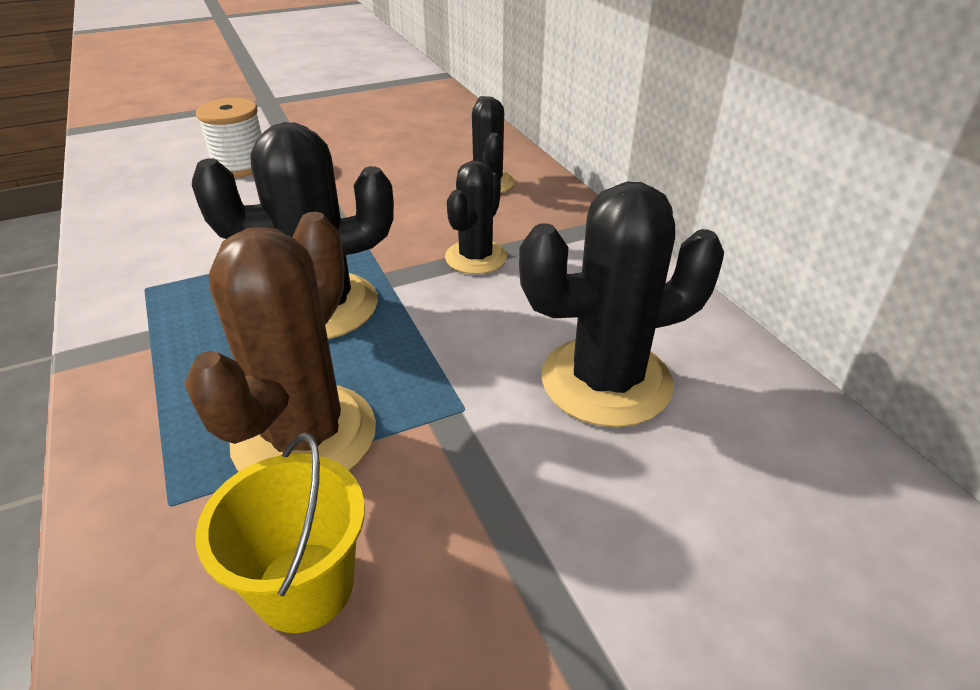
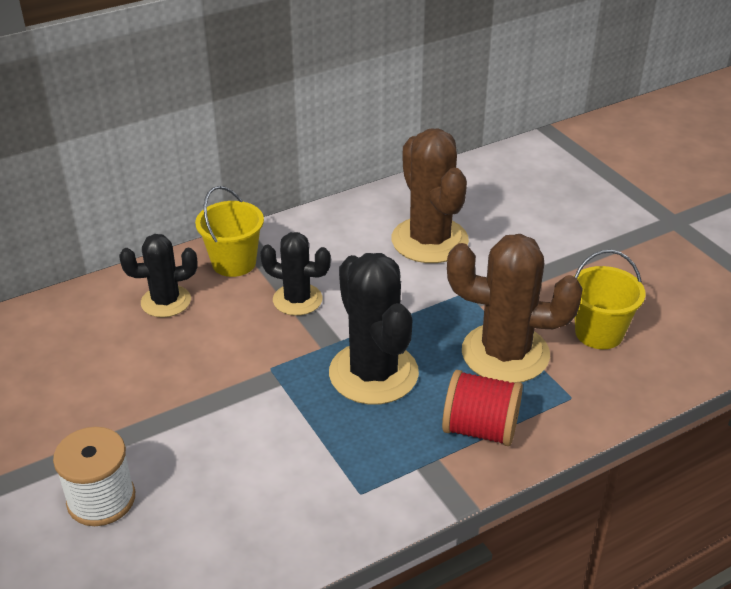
camera: 95 degrees left, 0 degrees up
(171, 388) = (480, 429): none -> red spool
(552, 218) = (234, 263): none -> yellow bucket
(606, 381) = (429, 240): black cactus -> brown cactus

